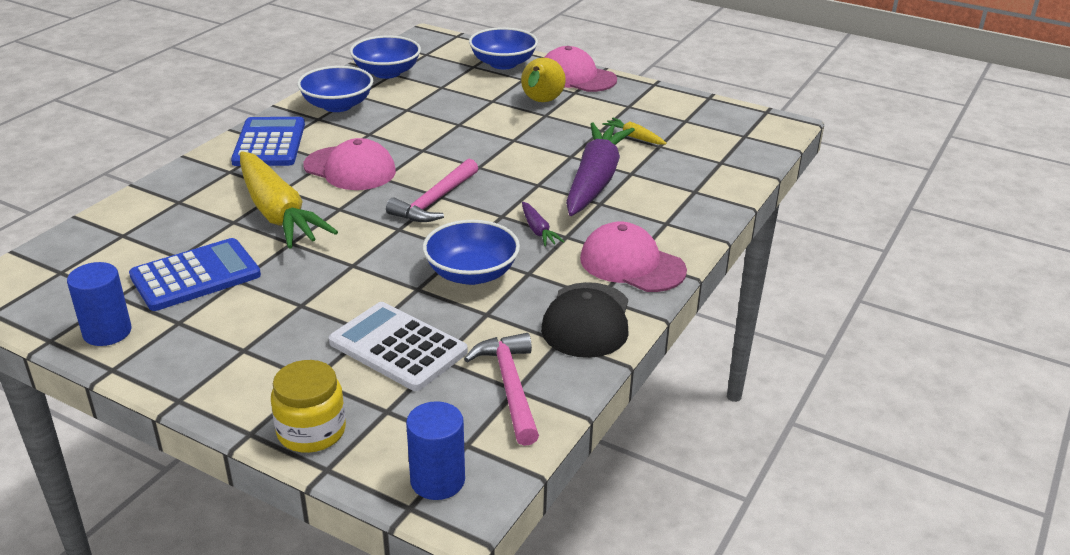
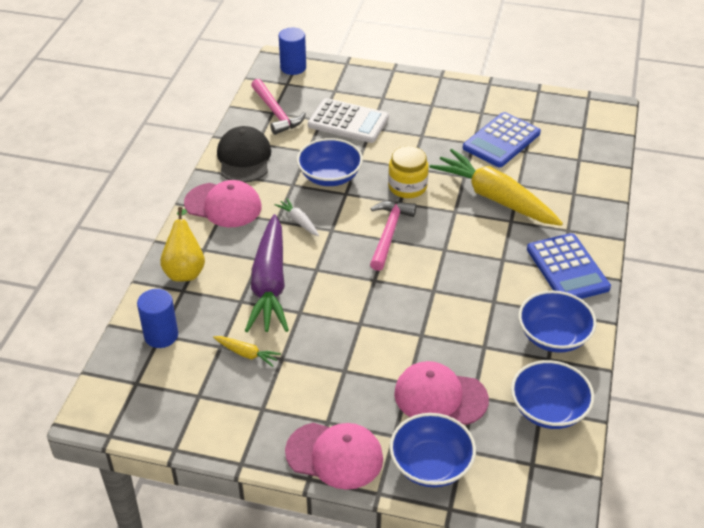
camera: 165 degrees right, 10 degrees up
(107, 332) = (513, 100): blue cylinder -> blue cylinder (161, 335)
(311, 431) = (365, 75): yellow jar -> yellow jar (407, 187)
(350, 169) = (477, 253): pink cap -> pink cap (440, 396)
(538, 230) = (298, 221): purple carrot -> white carrot
(541, 102) = (356, 392): yellow pear -> yellow pear (185, 270)

